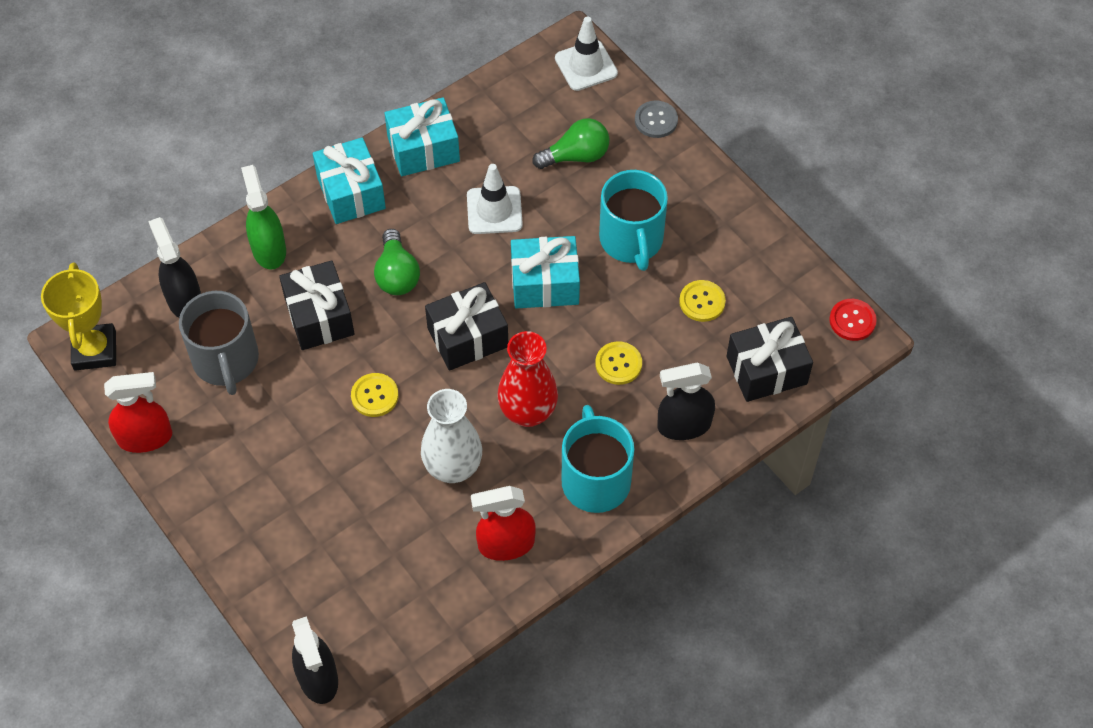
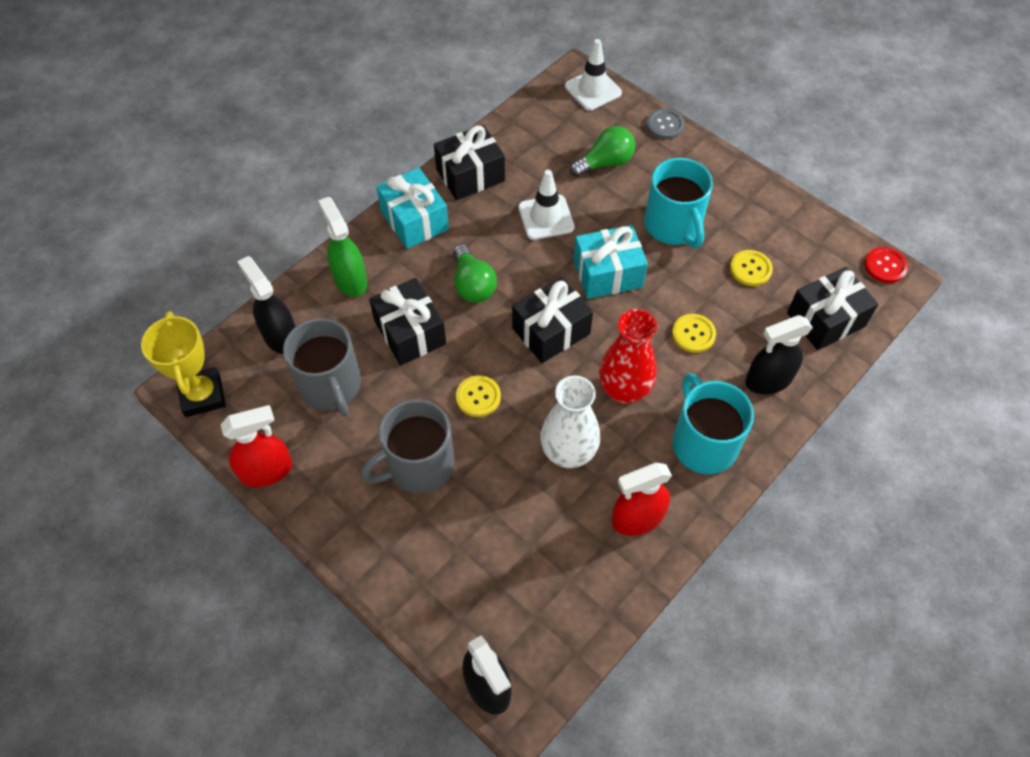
camera: 10 degrees left, 0 degrees up
(298, 456) = (418, 465): none -> grey mug
(423, 149) = (470, 175): turquoise gift -> black gift

